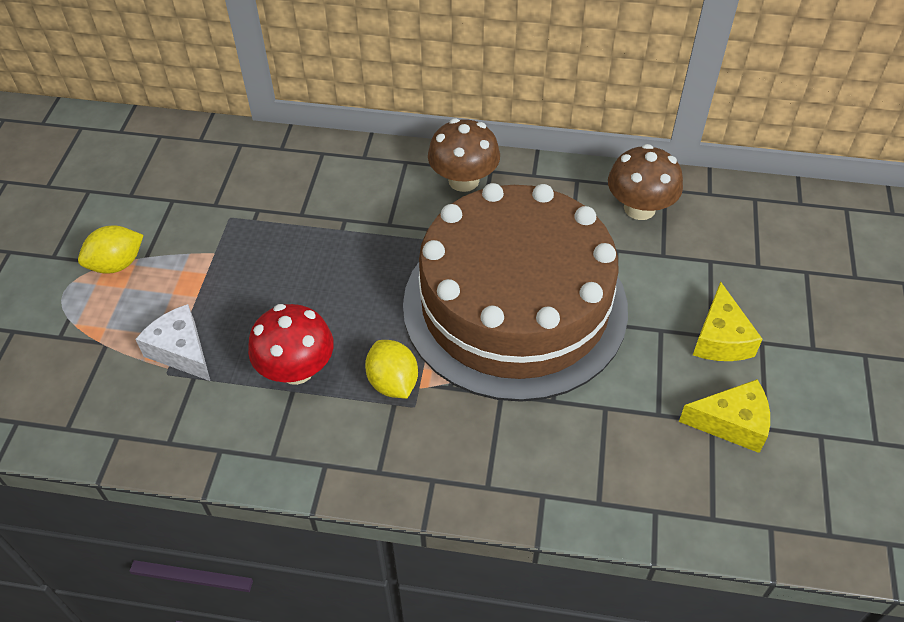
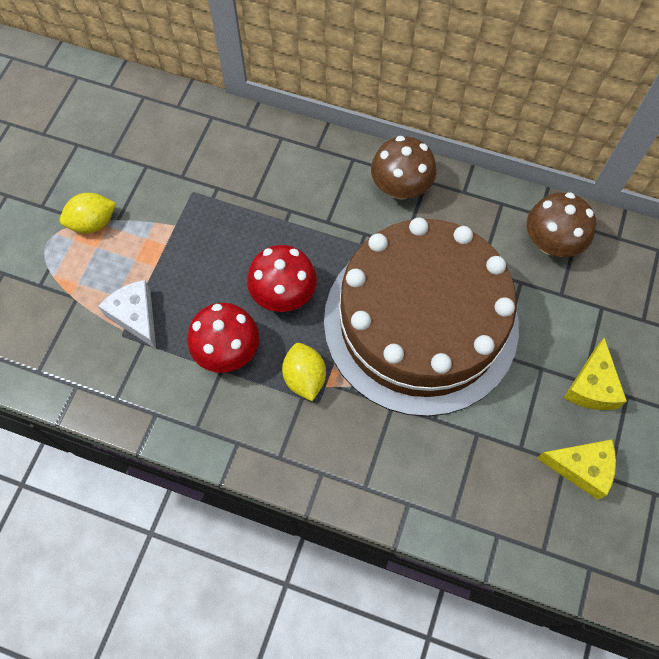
camera: 10 degrees right, 15 degrees up
(352, 301) = (283, 294): none -> red mushroom

